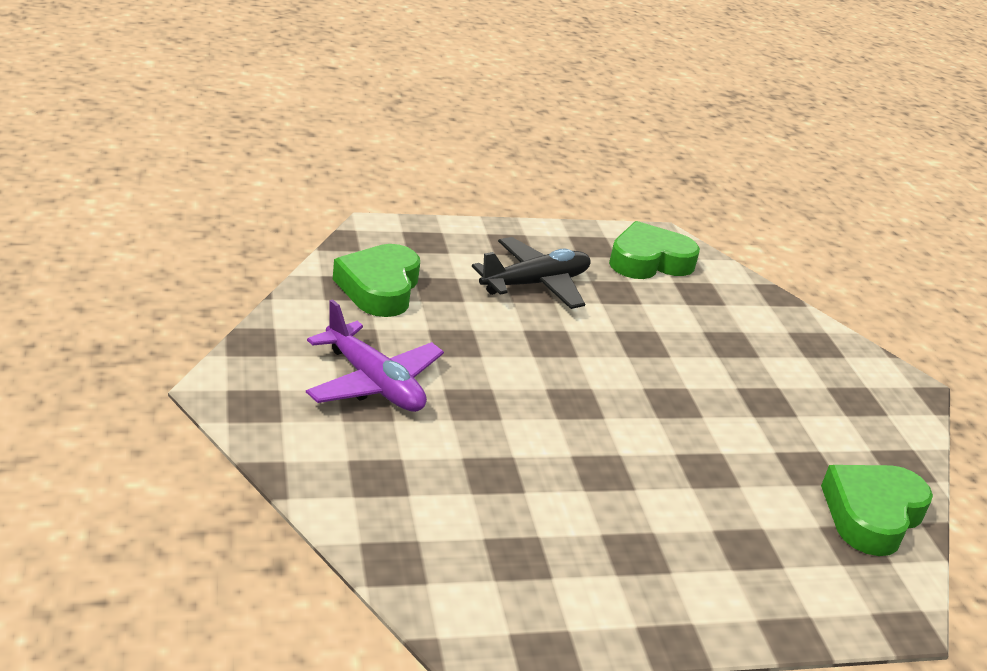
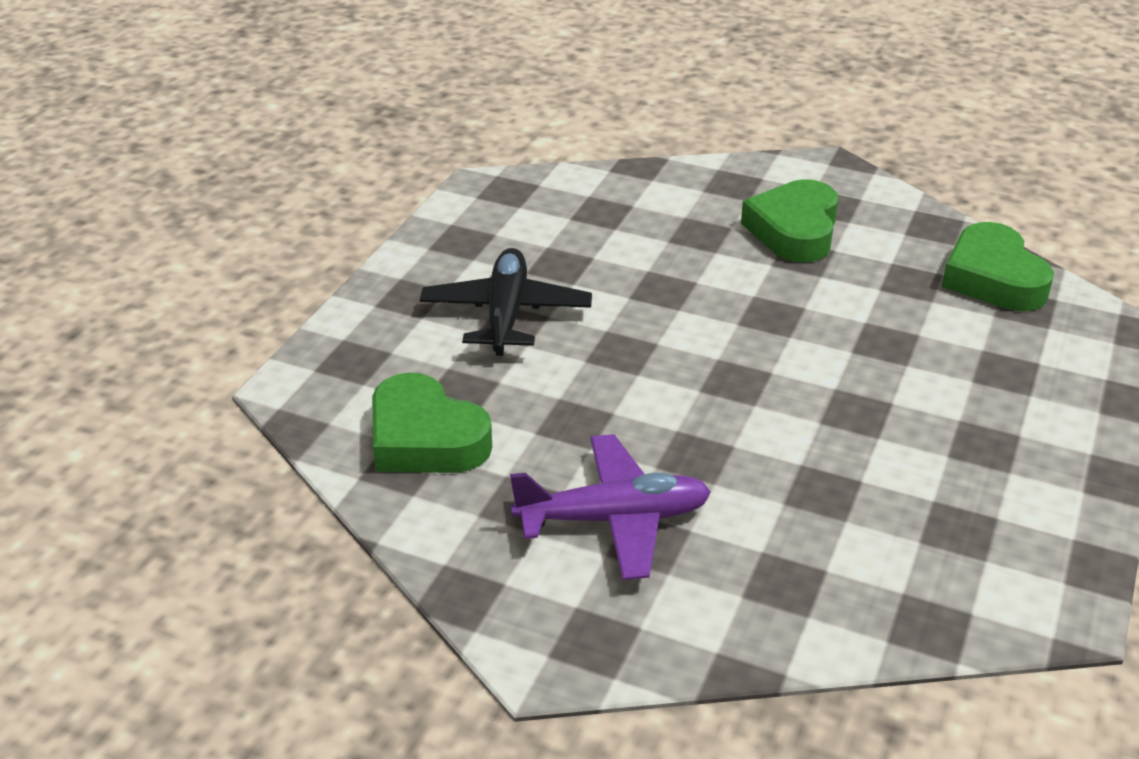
camera: 50 degrees left, 5 degrees up
(649, 261) = (521, 216): green heart -> green heart (794, 230)

